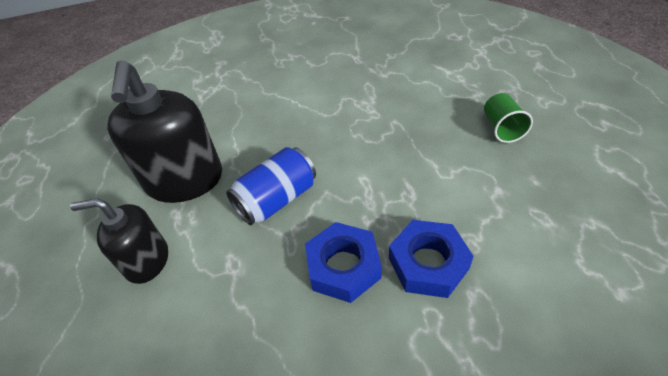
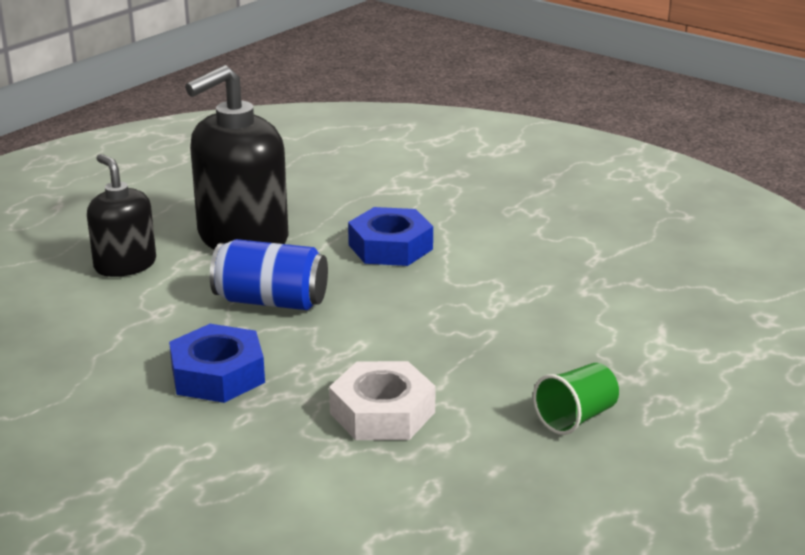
camera: 50 degrees right, 20 degrees down
(428, 263) = (272, 426): blue nut -> blue nut (390, 247)
(447, 202) = (382, 413): none -> white nut

